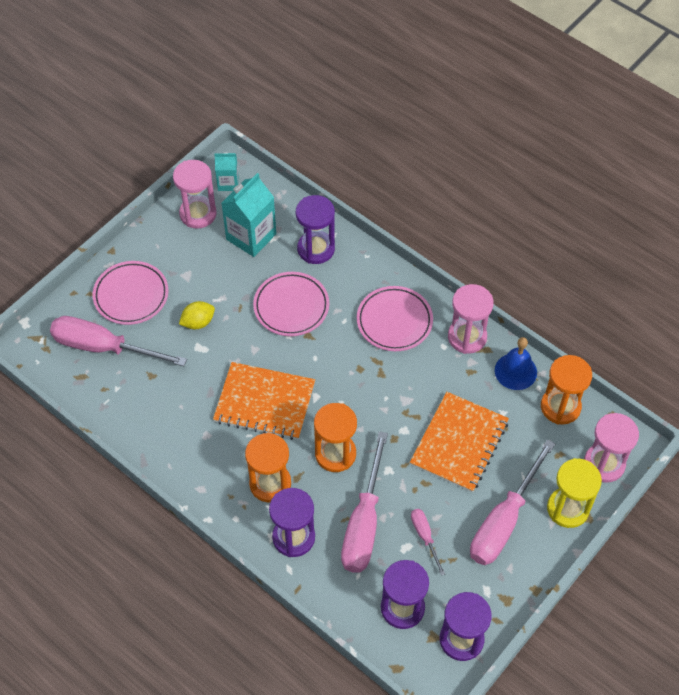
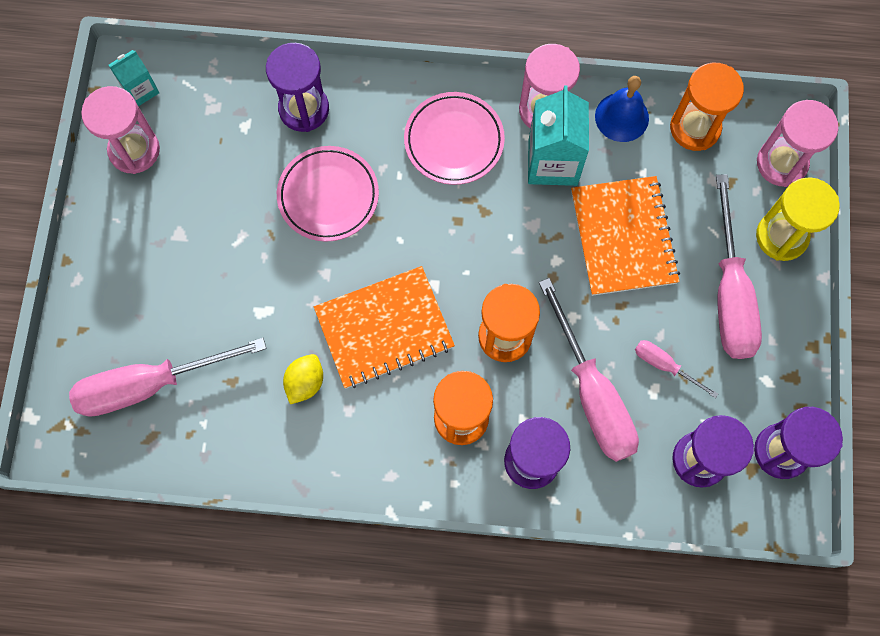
camera: 35 degrees left, 15 degrees up
(131, 295) = (133, 300): pink plate -> none
(198, 322) = (237, 283): yellow lemon -> yellow lemon (305, 382)
(251, 236) = (218, 140): turquoise carton -> turquoise carton (553, 162)

